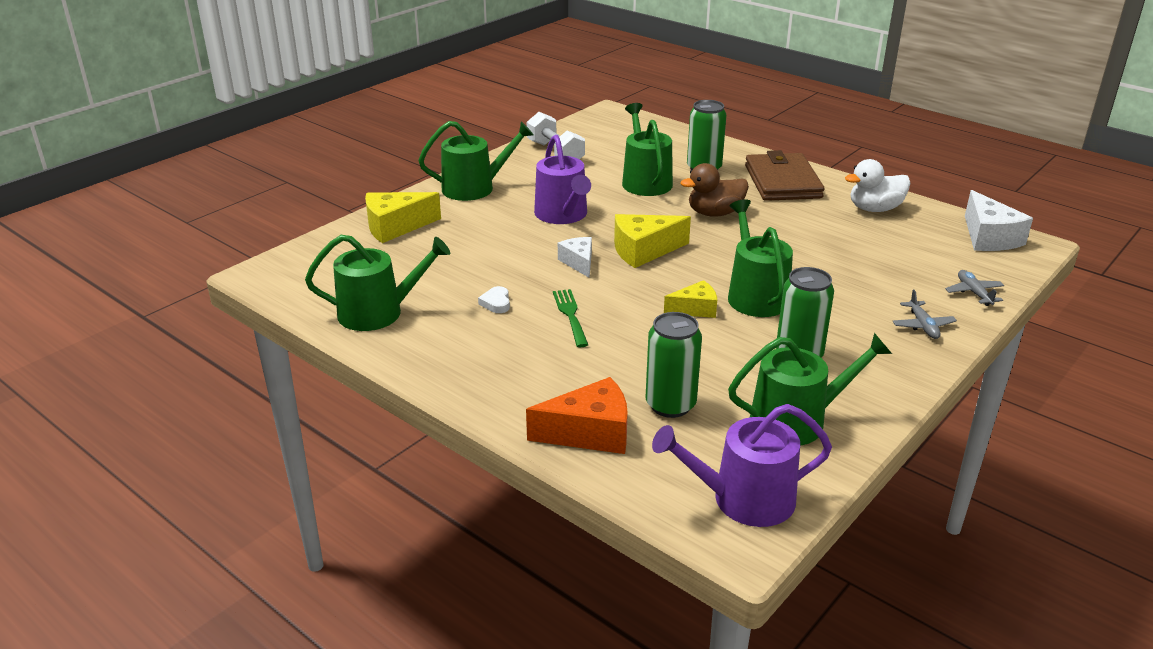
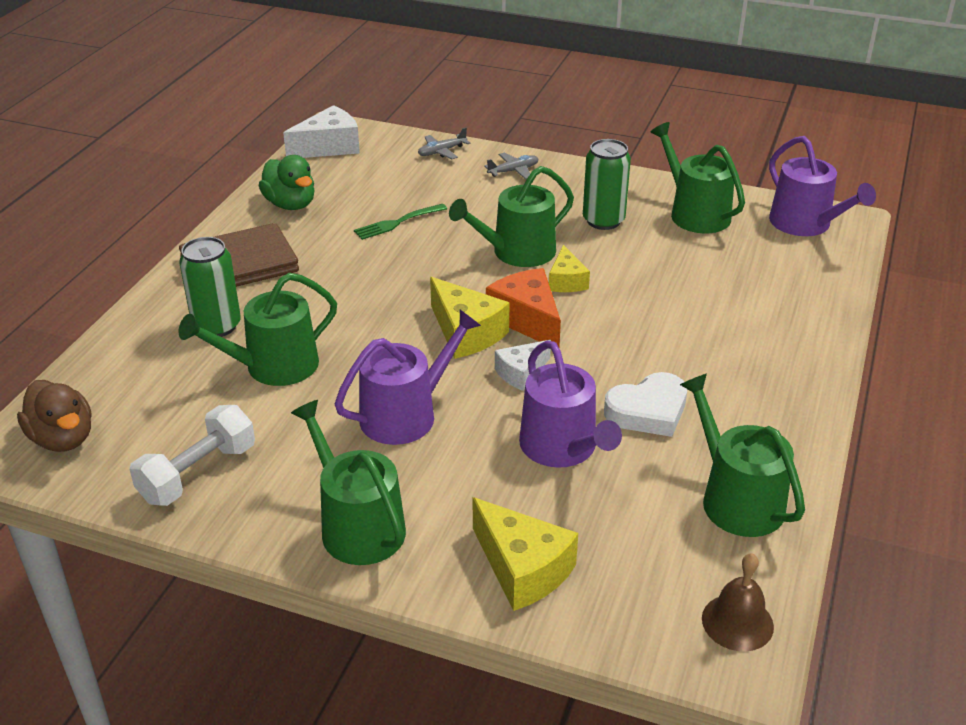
camera: 110 degrees left, 5 degrees up
(287, 282) = (737, 622): none -> brown bell
(485, 261) = (562, 448): none -> purple watering can
(496, 303) = (648, 411): white heart -> white heart, size x1.95
(570, 315) = (633, 353): green fork -> green fork (397, 223)
(590, 433) = (800, 302): orange cheese -> orange cheese (527, 319)
(670, 405) = (727, 270): green can -> none
(695, 309) = (566, 281): yellow cheese -> yellow cheese turned 150 degrees counterclockwise
(714, 213) = (346, 300): brown duck -> brown duck (63, 438)
(875, 209) = (290, 204): white duck -> green duck

